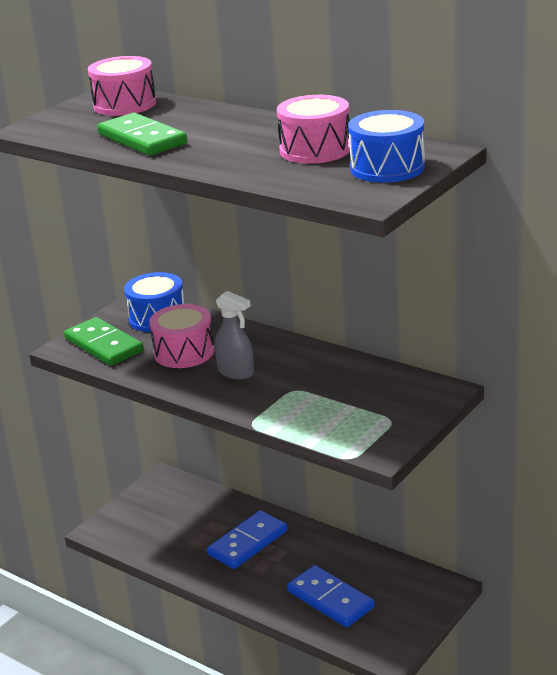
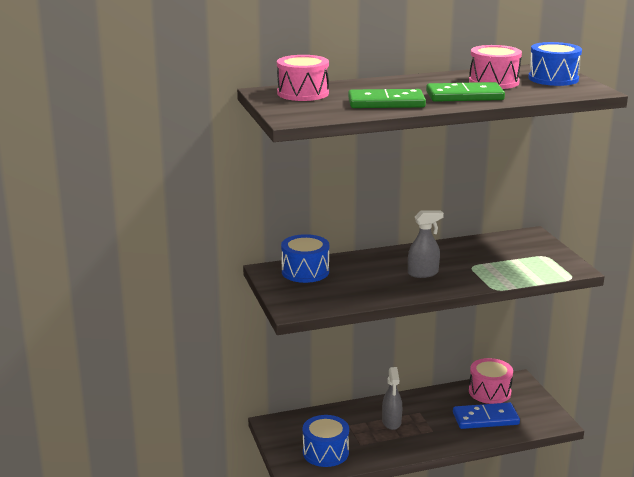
camera: 55 degrees left, 5 degrees down
(104, 345) = (314, 298): green domino -> green domino (464, 96)
(149, 530) = (325, 452): none -> blue drum
(184, 352) = (370, 278): pink drum -> pink drum (489, 392)
(247, 543) = (391, 422): blue domino -> grey spray bottle

